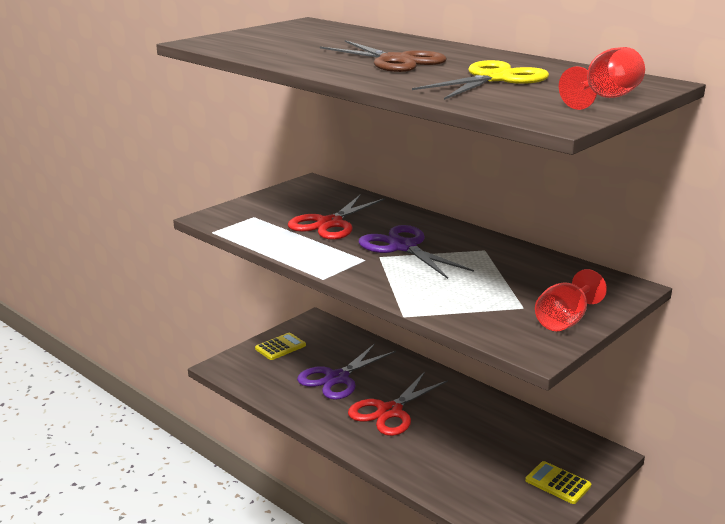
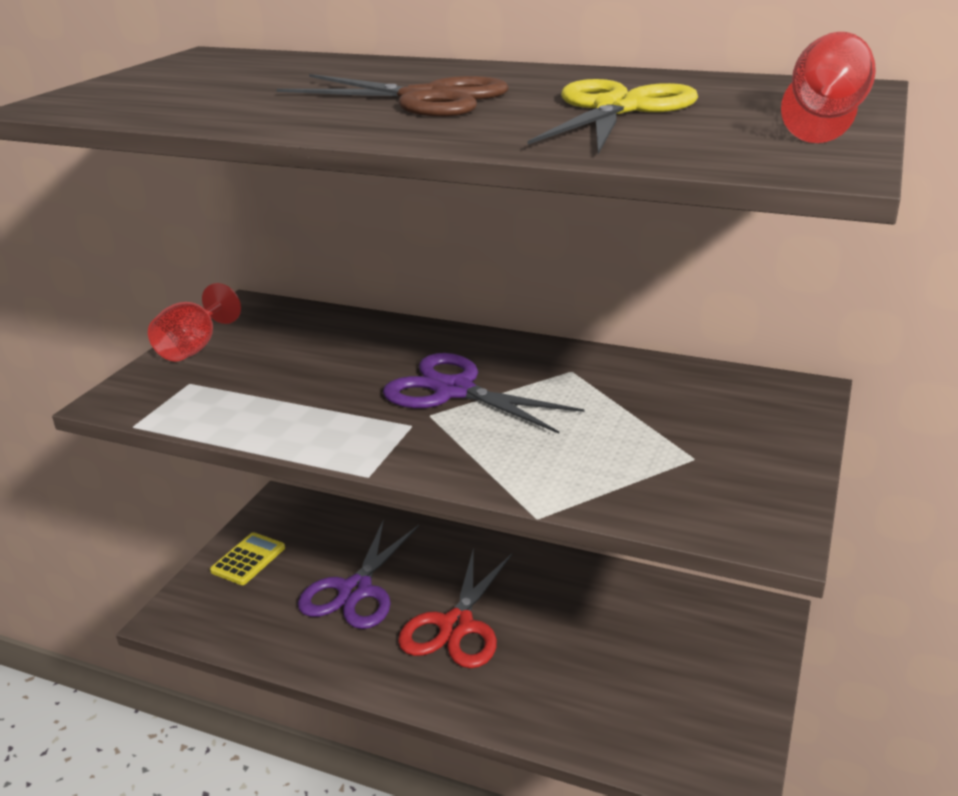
camera: 20 degrees left, 5 degrees up
(330, 223) = (318, 372): red scissors -> none
(558, 483) = (734, 677): yellow calculator -> none
(565, 321) = (766, 467): red goblet -> red goblet (194, 347)

